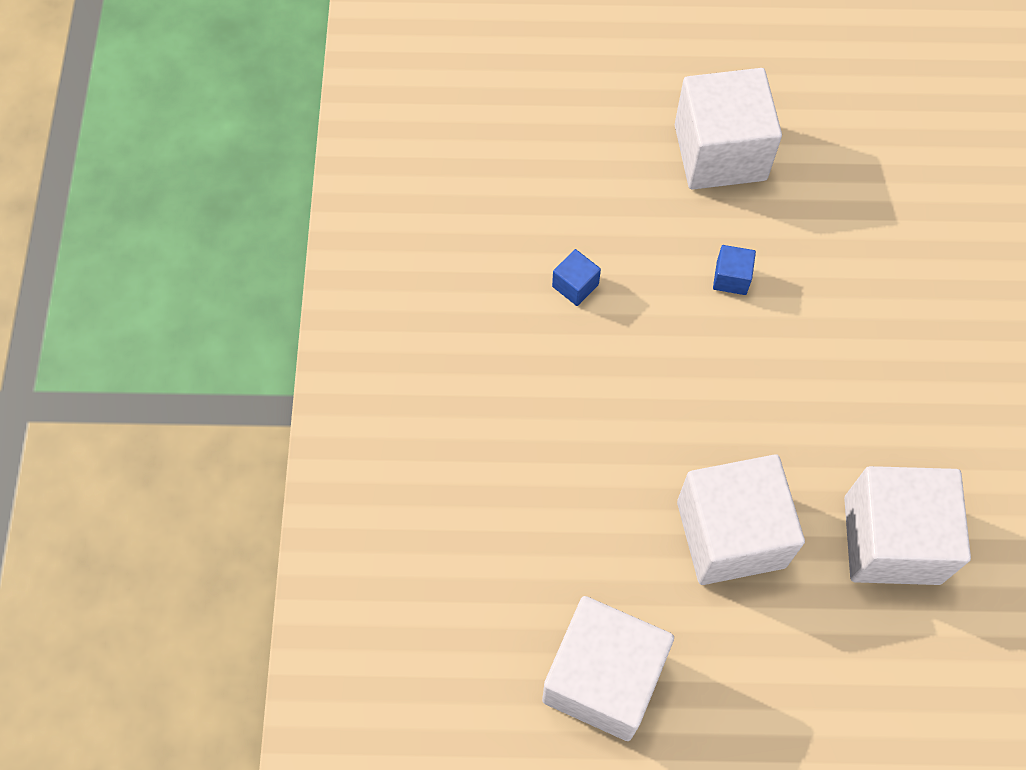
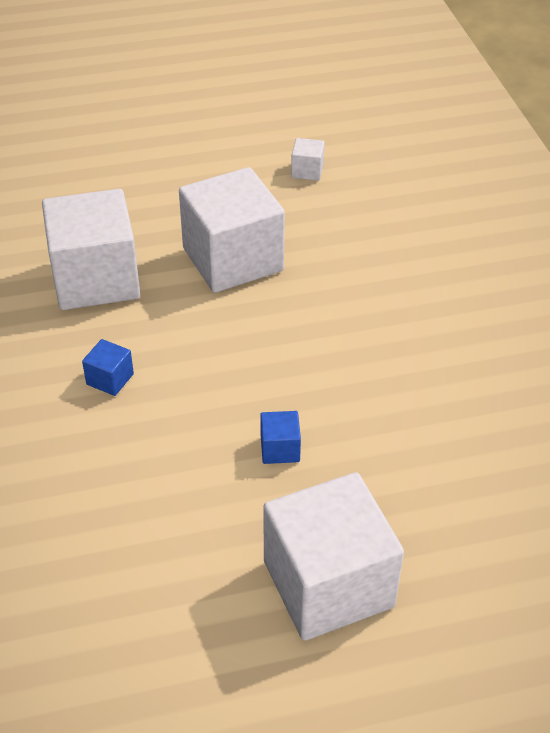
camera: 165 degrees right, 20 degrees down
(575, 285) = (437, 410): blue cube -> blue cube (110, 379)
(603, 678) = (307, 171): white cube -> white cube, size x0.41

